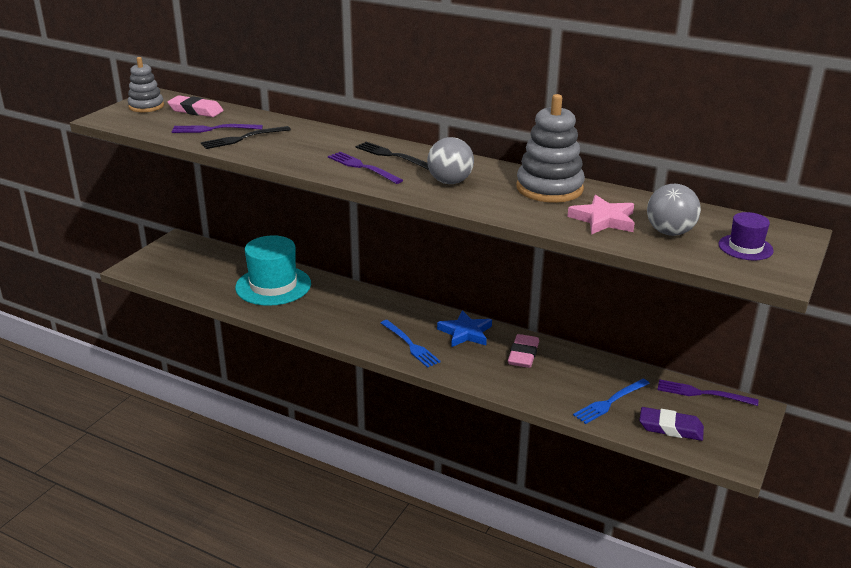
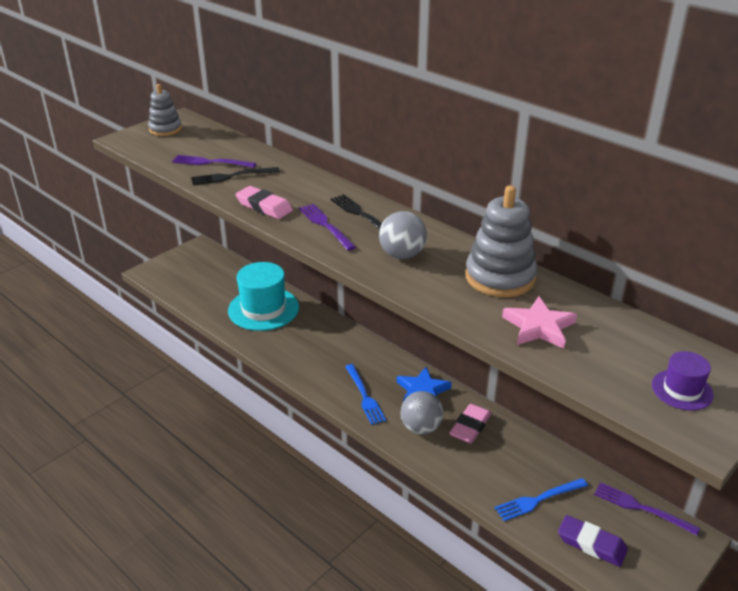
camera: 15 degrees right, 5 degrees up
(196, 110) = (206, 139): pink eraser -> pink eraser (264, 206)
(669, 232) = (604, 355): grey ball -> grey ball (421, 428)

